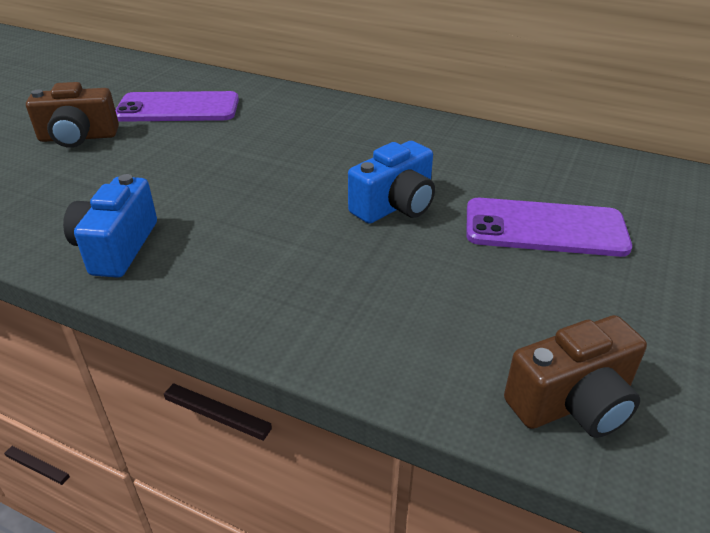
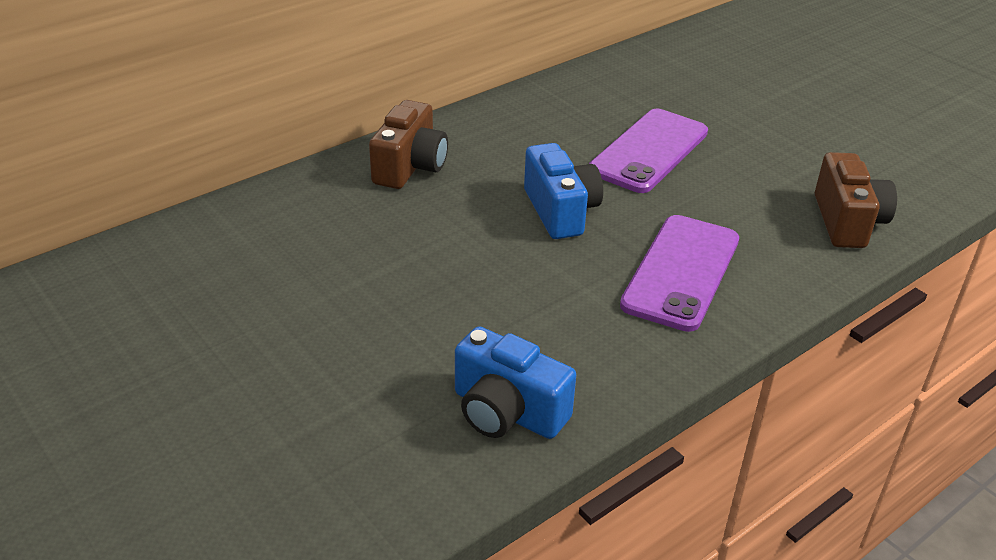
camera: 65 degrees left, 0 degrees up
(78, 137) = (188, 409): brown camera -> brown camera (410, 167)
(178, 108) = (191, 300): purple phone -> purple phone (681, 272)

